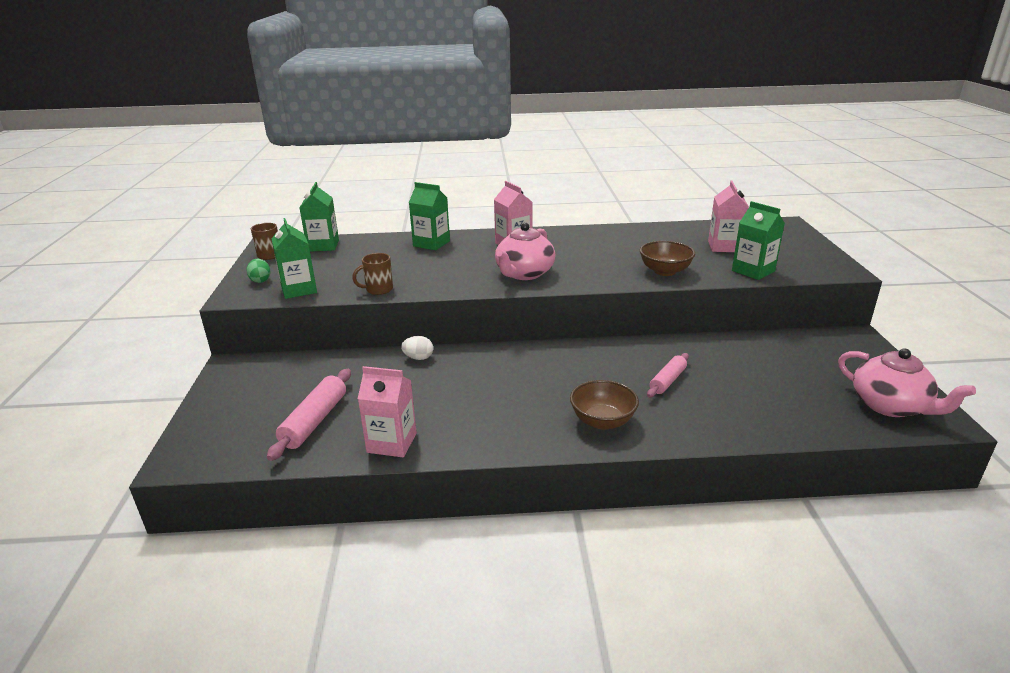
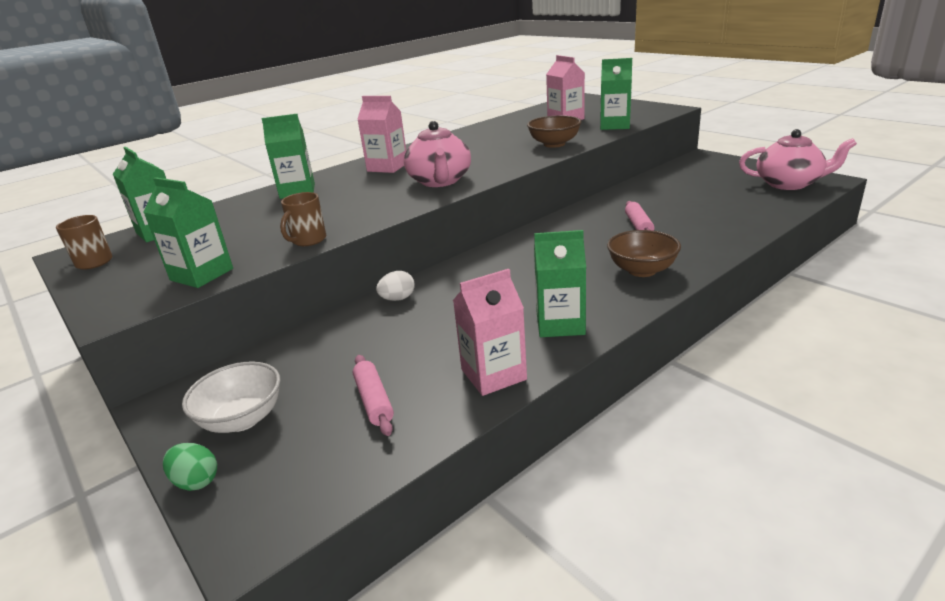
camera: 35 degrees left, 0 degrees up
(250, 394) = (242, 419): none -> white bowl
(260, 280) = (126, 286): green egg -> green egg (196, 481)
(314, 421) = (374, 401): pink rolling pin -> pink rolling pin, size x0.65
(480, 431) = (560, 324): none -> green carton

